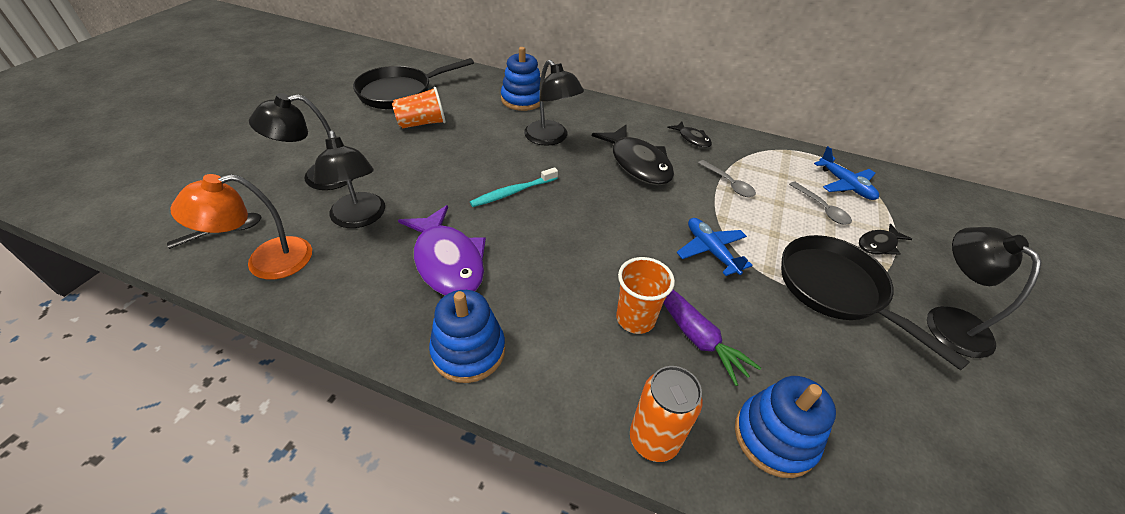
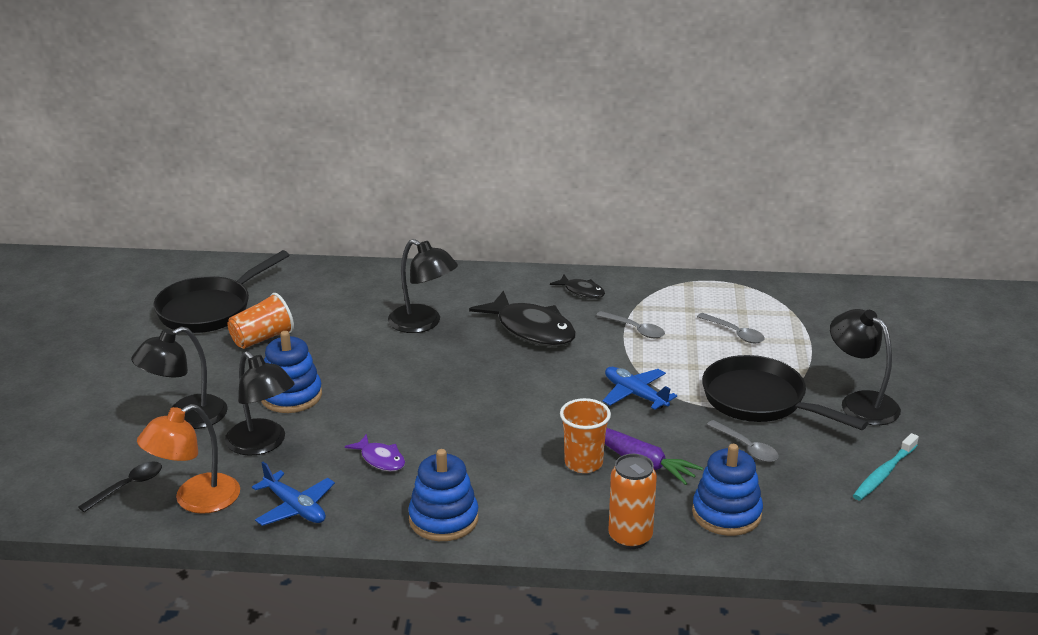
camera: 15 degrees left, 15 degrees down
(448, 261) = (380, 459): purple fish -> purple fish, size x0.51
(513, 192) = (410, 386): turquoise toothbrush -> turquoise toothbrush (883, 473)
(522, 100) = (365, 287): blue stacking toy -> blue stacking toy (291, 396)
(813, 346) = (746, 447): none -> grey spoon
(845, 185) = (754, 305): blue plane -> blue plane (295, 508)
(878, 244) = (794, 354): black fish -> none

